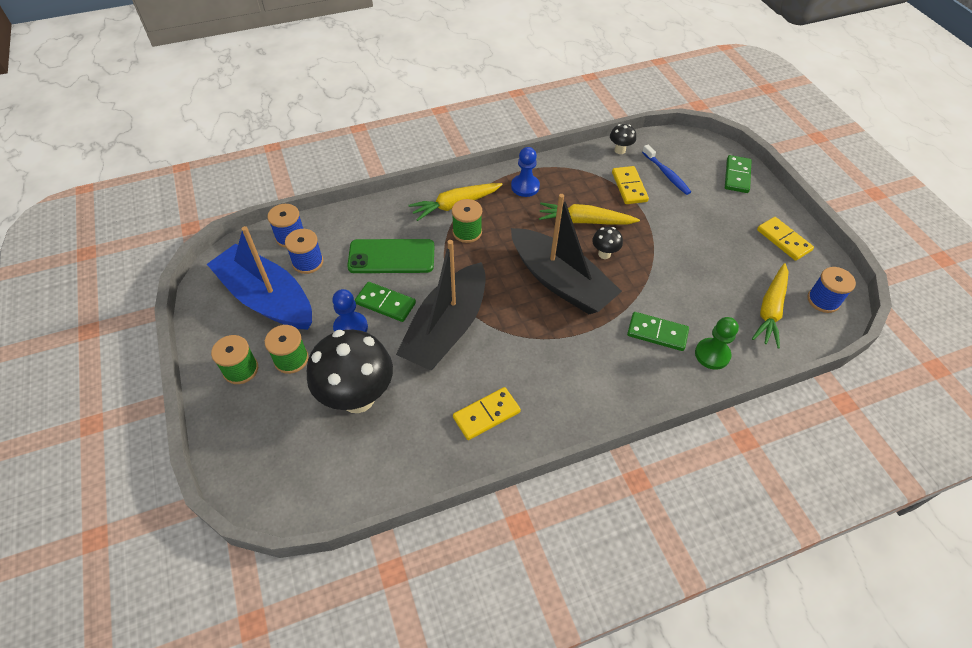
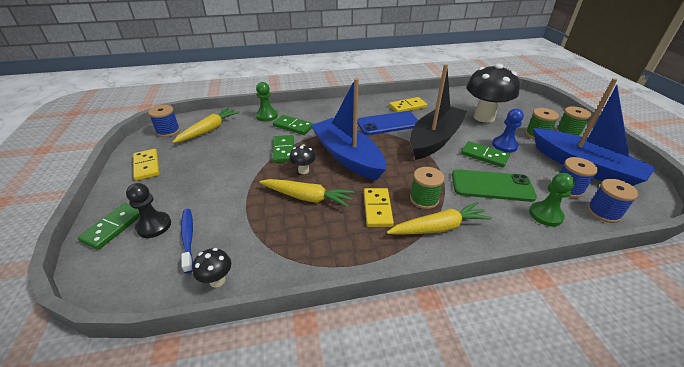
camera: 170 degrees left, 15 degrees down
(350, 228) = (545, 215): none -> green pawn
(516, 359) = (388, 123): none -> blue phone
(525, 186) = (358, 241): blue pawn -> none
(560, 282) = (347, 156): black boat -> blue boat
(629, 187) = (241, 227): yellow domino -> yellow domino (377, 209)
(644, 283) = (284, 150): none -> green domino
(704, 180) = (154, 226): none -> black pawn

